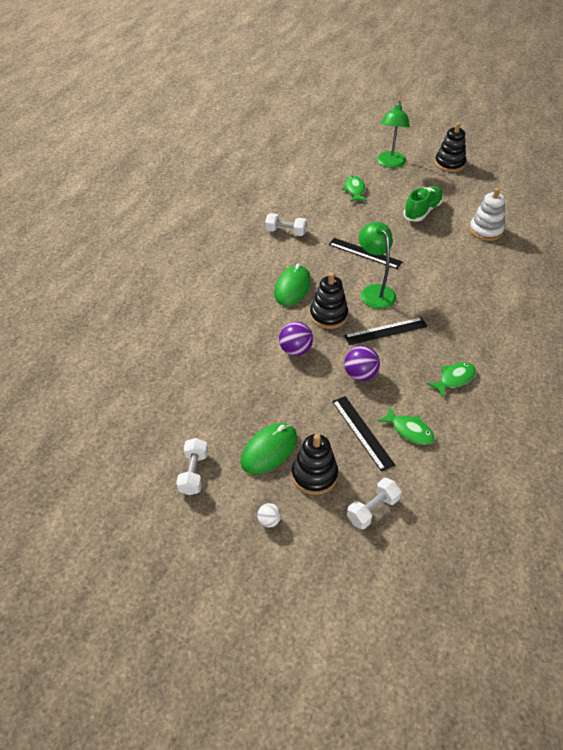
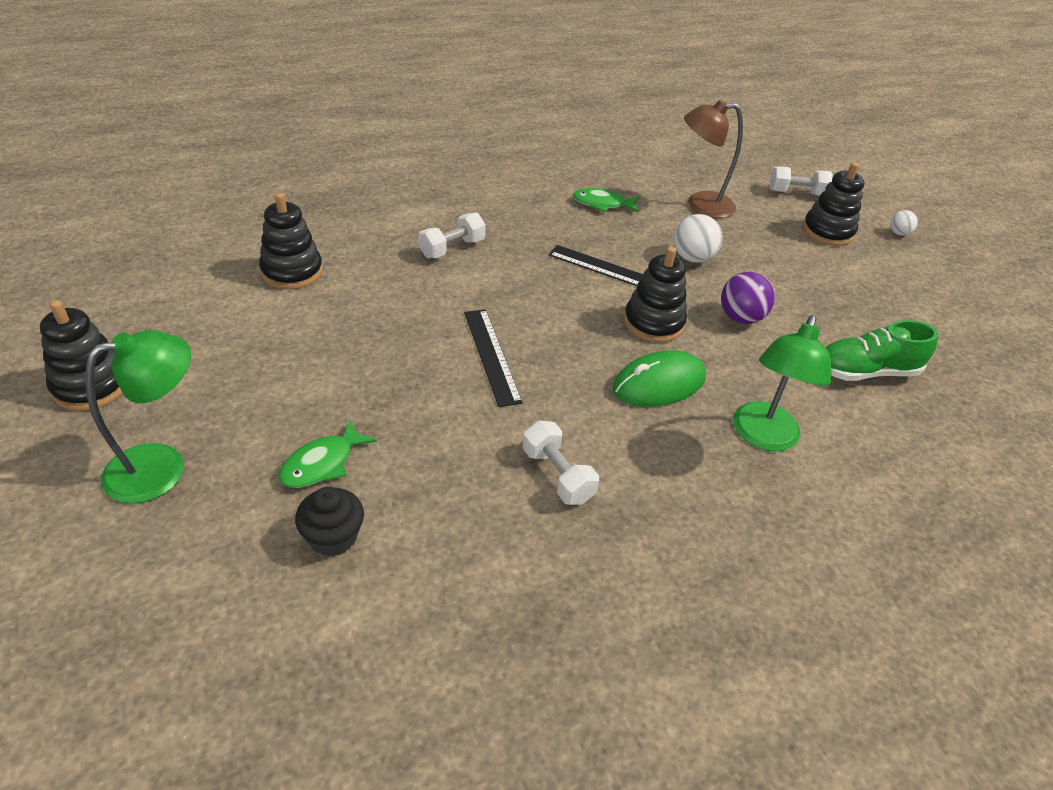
camera: 140 degrees left, 5 degrees down
(193, 473) = (956, 296): white dumbbell -> white dumbbell (452, 248)
(269, 450) = (858, 267): green mouse -> none
(321, 180) = (333, 537): none -> black cupcake
(360, 375) = (692, 258): purple ball -> white ball
(362, 432) = (747, 227): black ruler -> none
(374, 291) = (557, 308): green lamp -> green lamp (763, 437)
(409, 430) = (700, 205): green fish -> brown lamp
(422, 211) = (305, 349): green shoe -> green shoe (865, 372)
(486, 230) = (292, 272): white stacking toy -> black stacking toy

